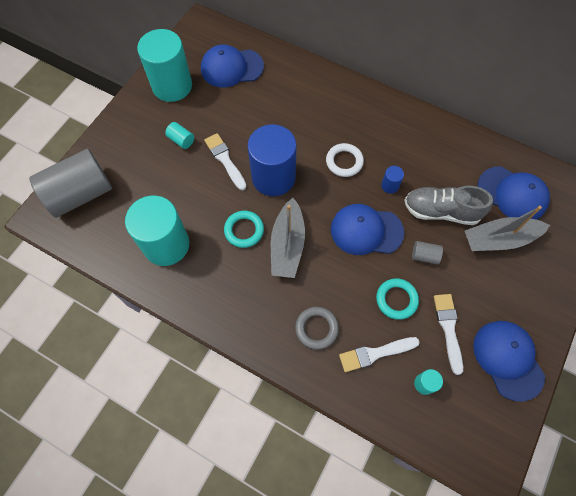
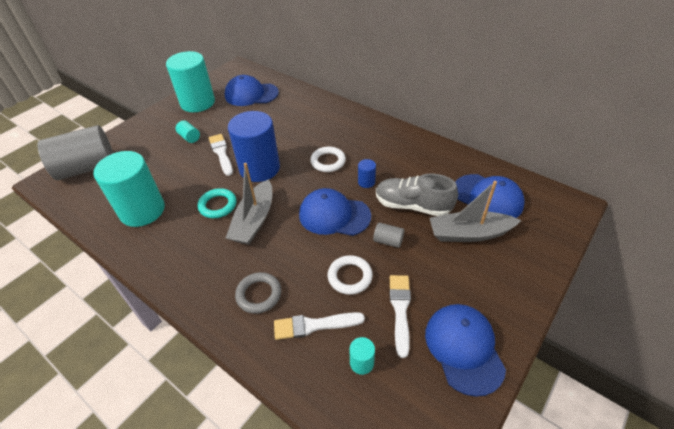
camera: 10 degrees right, 20 degrees down
(396, 300) = (350, 277): turquoise ring -> white ring

